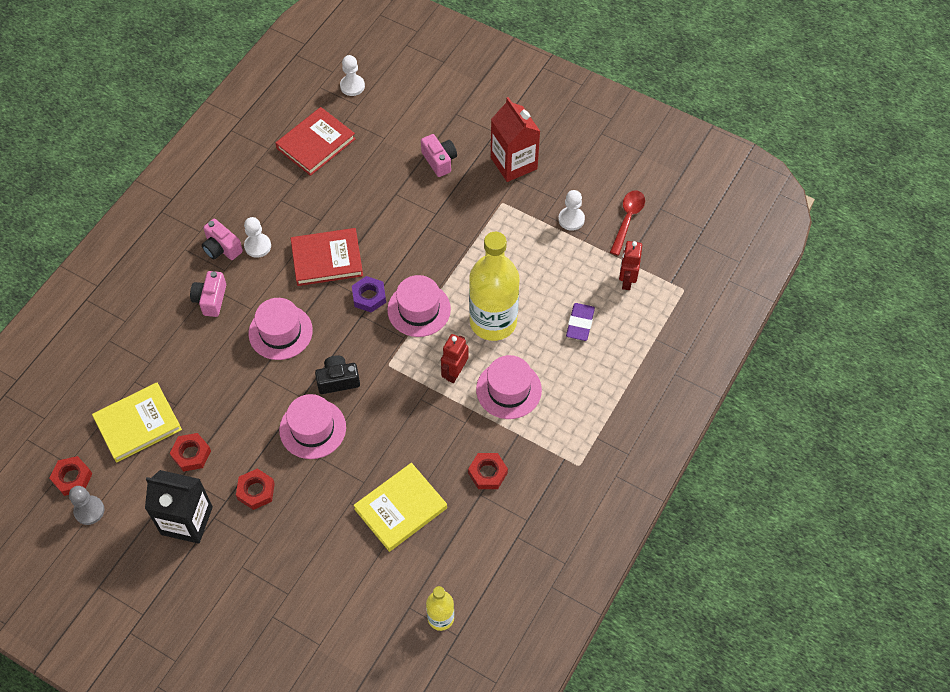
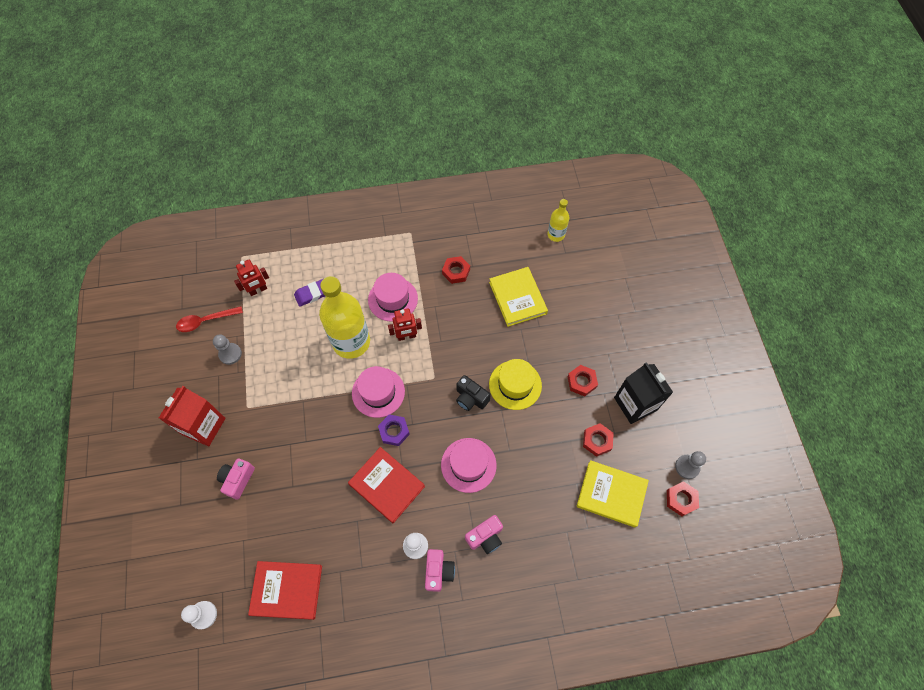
camera: 130 degrees left, 5 degrees up
(312, 428) = (515, 385): pink hat -> yellow hat
(400, 508) = (517, 298): yellow book -> yellow book turned 60 degrees clockwise
(571, 219) = (230, 354): white pawn -> grey pawn

